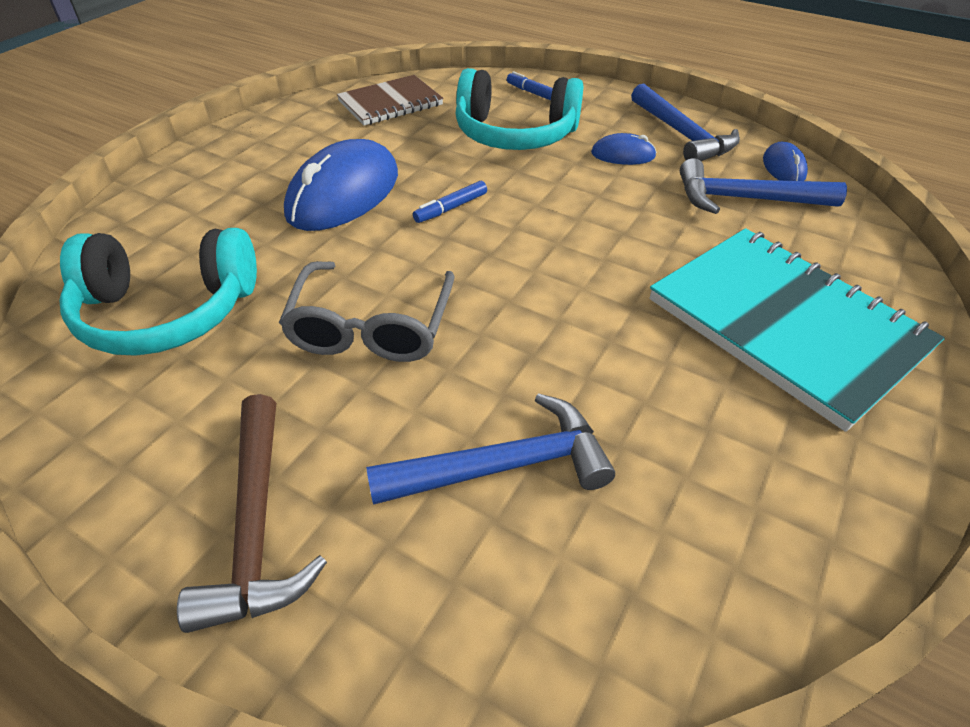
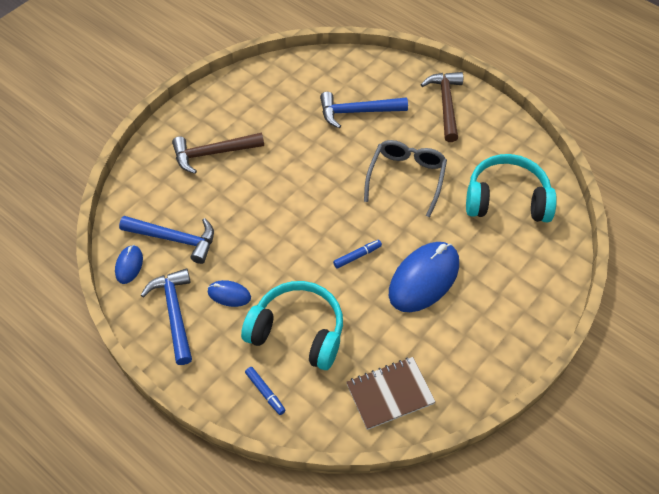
camera: 170 degrees left, 10 degrees up
(785, 325) = (213, 153): turquoise notebook -> brown hammer

